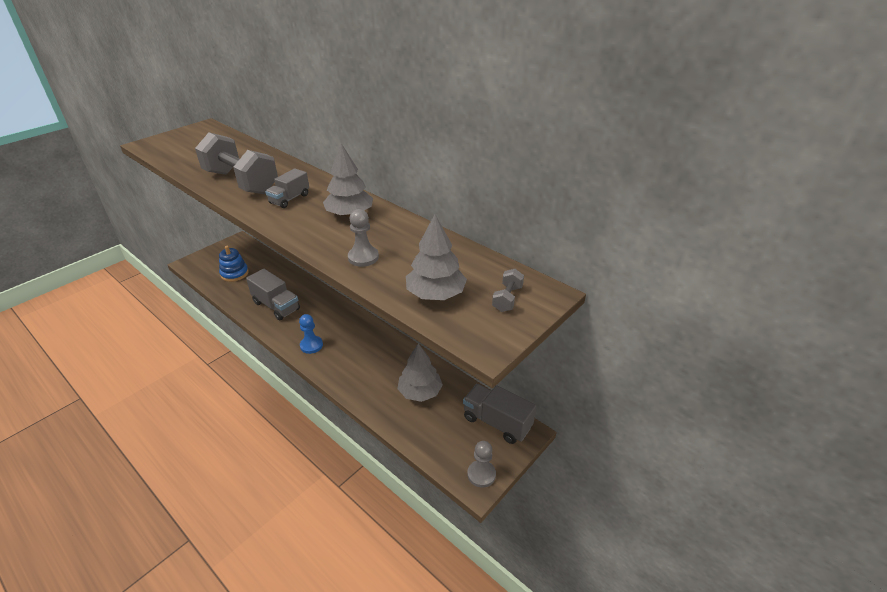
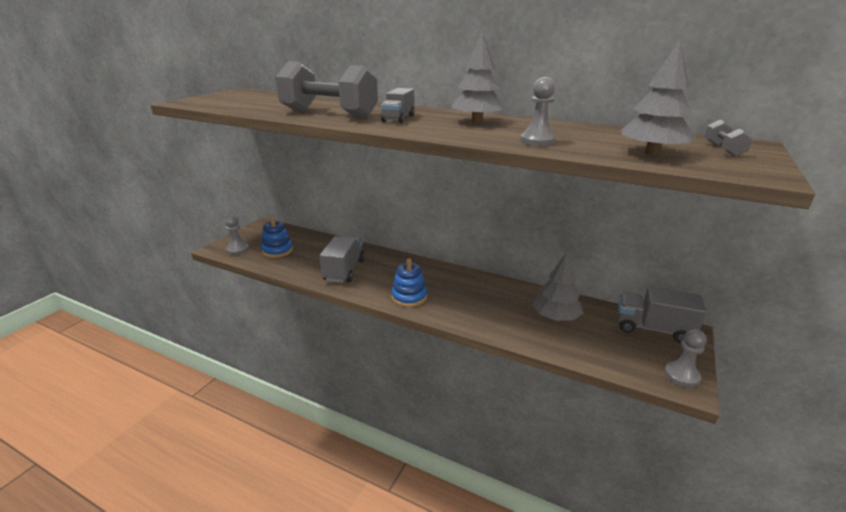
camera: 15 degrees left, 10 degrees down
(204, 267) = (237, 249): none -> grey pawn
(276, 306) = (344, 270): grey truck -> grey truck turned 105 degrees counterclockwise
(311, 345) = (409, 297): blue pawn -> blue stacking toy

